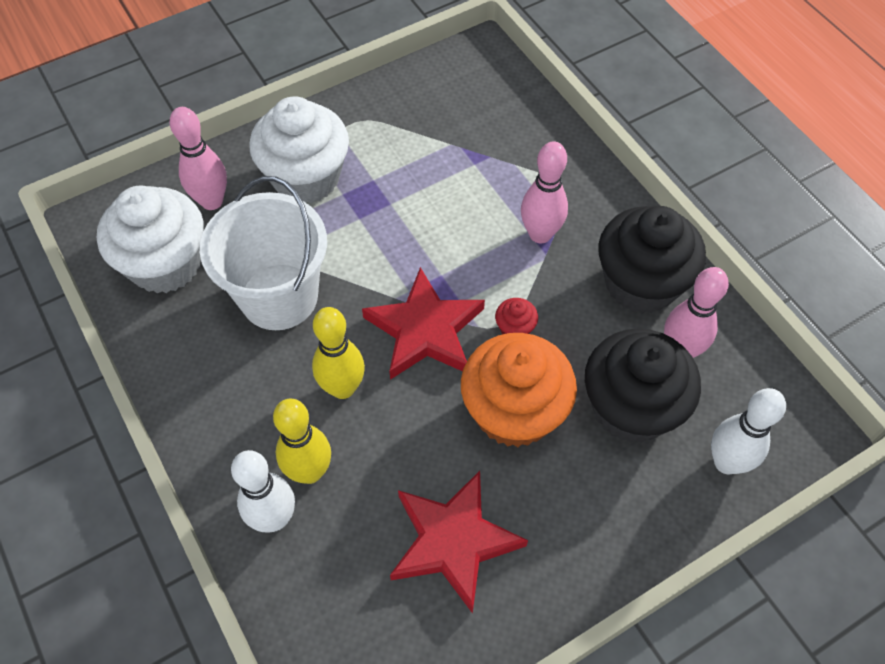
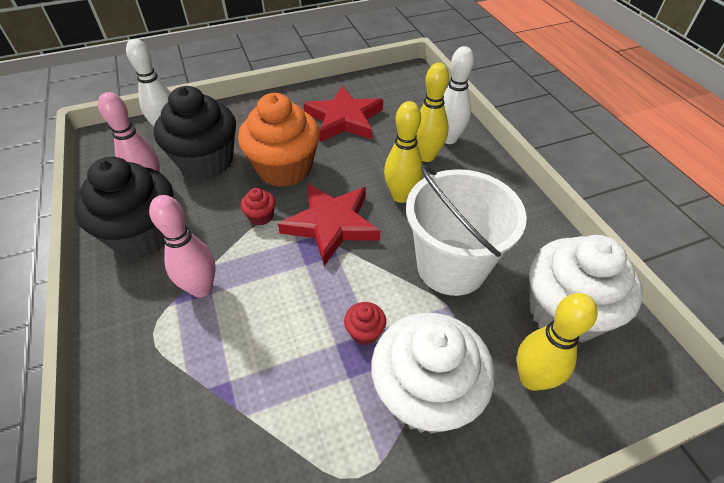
camera: 170 degrees left, 10 degrees down
(212, 201) = (531, 379): pink bowling pin -> yellow bowling pin
(365, 217) = (365, 332): none -> red cupcake

